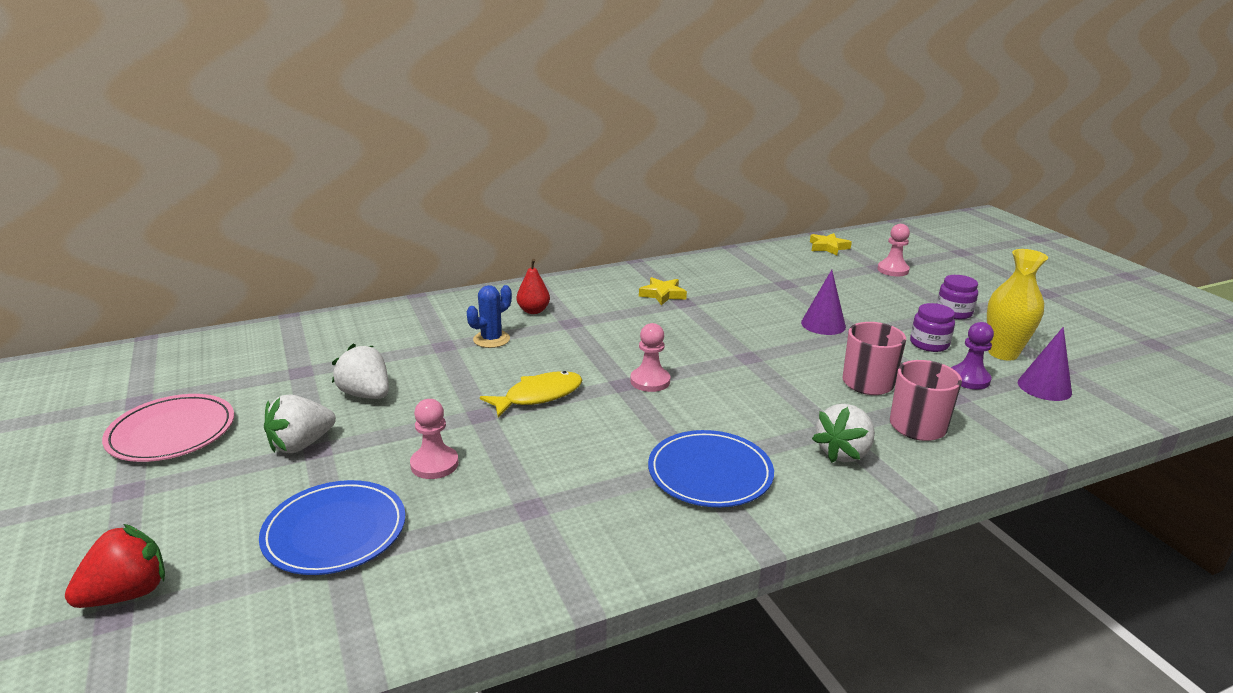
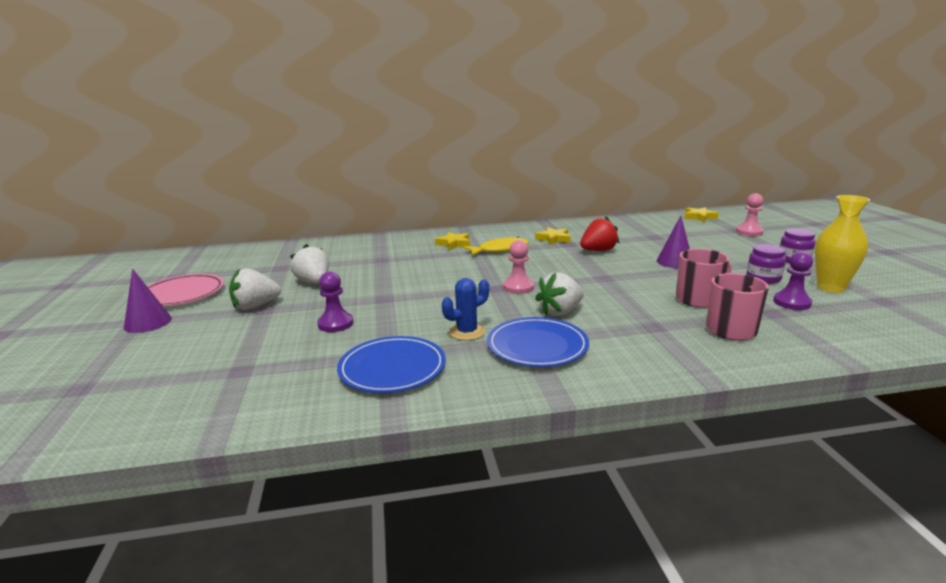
camera: 15 degrees right, 5 degrees down
(127, 594) = (96, 376): red strawberry -> red strawberry (598, 250)
(335, 531) = (246, 355): blue plate -> blue plate (392, 368)
(434, 464) = (335, 324): pink pawn -> purple pawn
(491, 339) = (415, 258): blue cactus -> blue cactus (467, 332)
(533, 311) = (454, 244): red pear -> yellow star
(538, 396) = (431, 291): yellow fish -> yellow fish (500, 250)
(843, 453) = (656, 342): white strawberry -> white strawberry (560, 312)
(1044, 387) = (863, 312): purple cone -> purple cone (148, 323)

